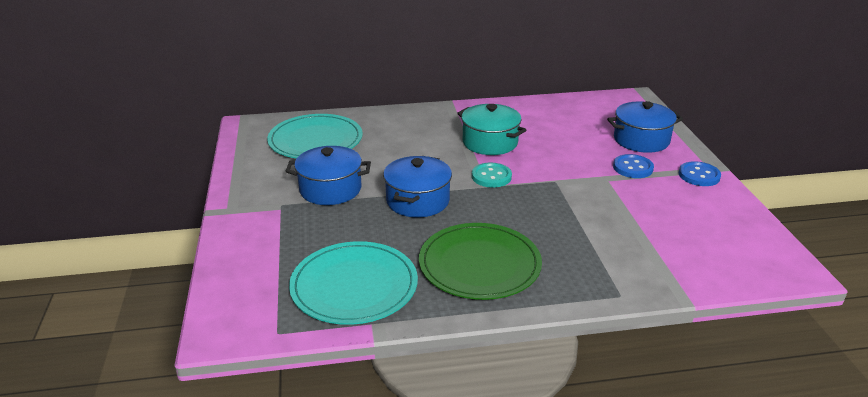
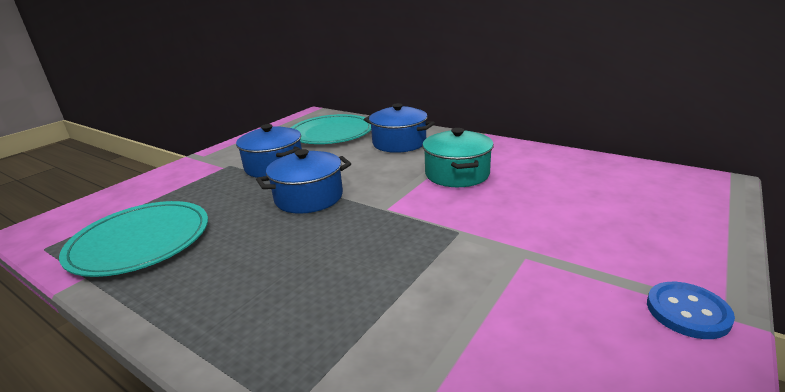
camera: 45 degrees right, 5 degrees down
(479, 264) = (241, 276): green plate -> none
(491, 176) = (404, 202): turquoise button -> none
(633, 168) = (585, 257): blue button -> none
(641, 140) = (651, 230): blue pot -> blue pot (399, 143)

